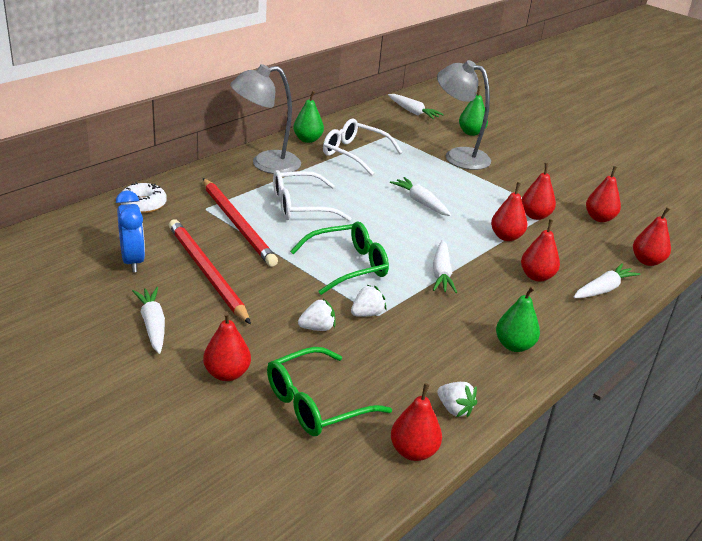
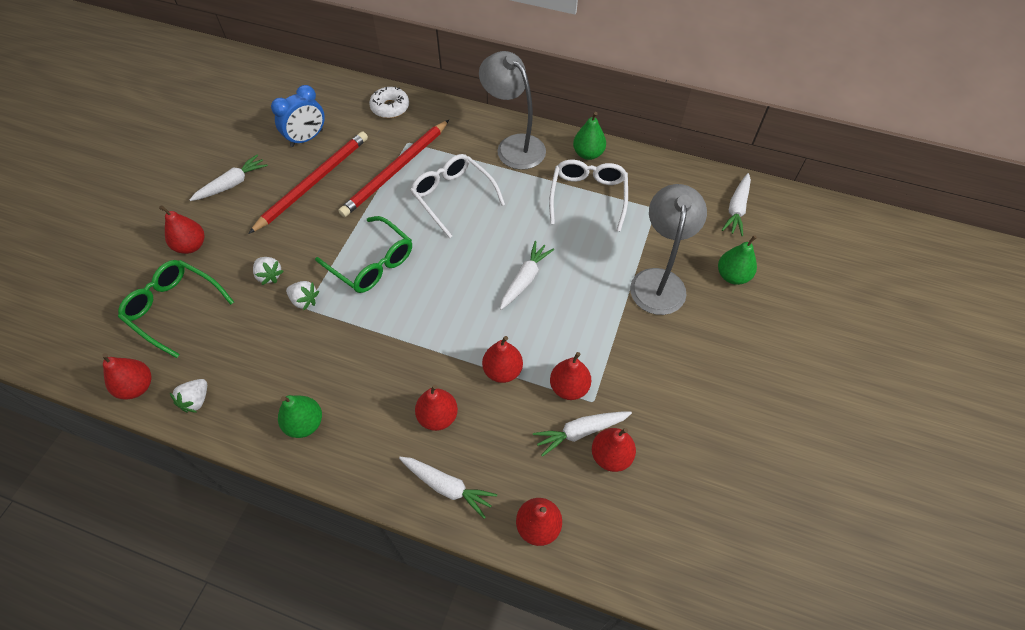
camera: 70 degrees right, 25 degrees up
(441, 273) = (398, 334): white carrot -> white carrot (581, 432)

